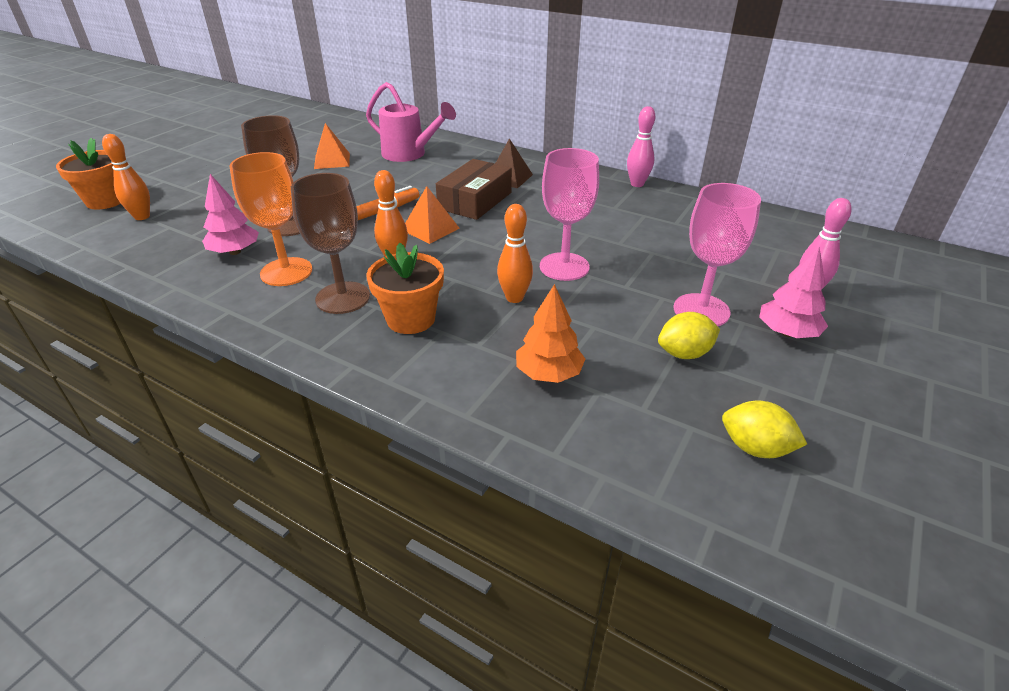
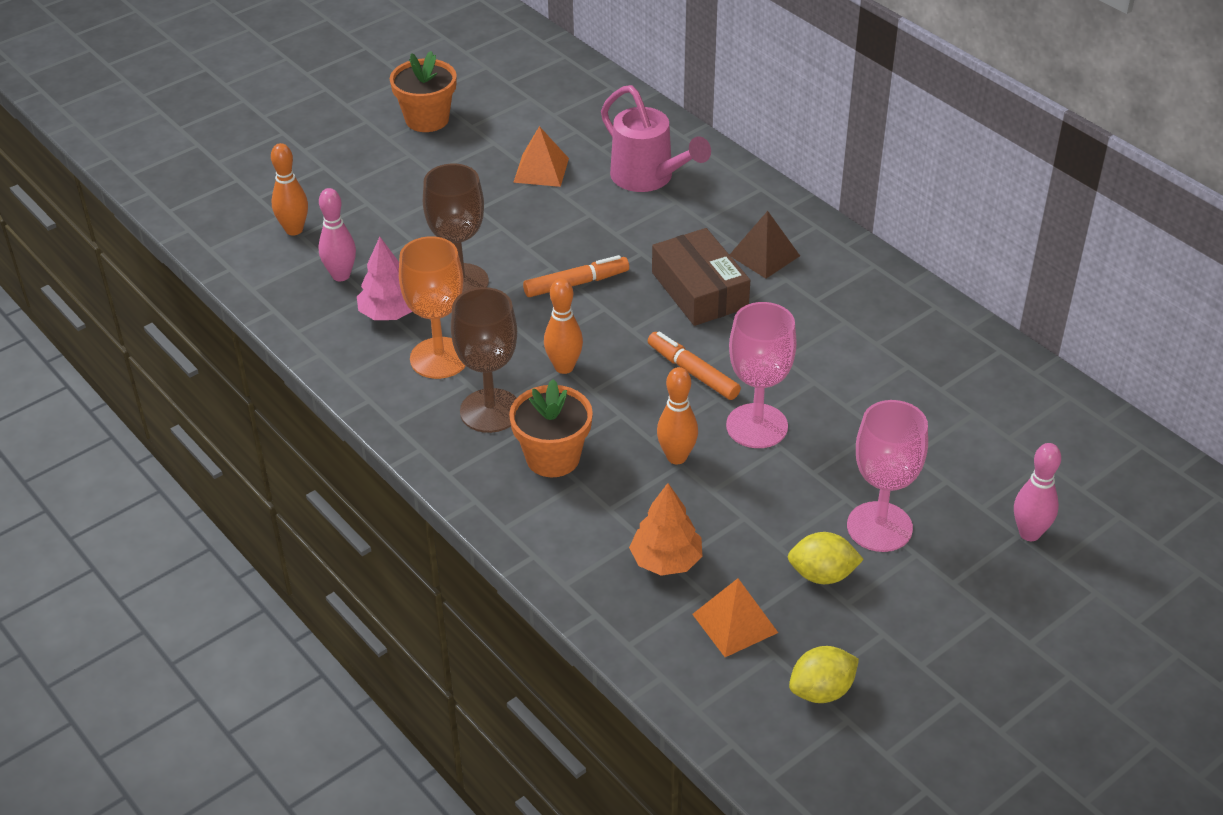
camera: 20 degrees right, 5 degrees up
(106, 201) = (255, 191): orange flower pot -> orange flower pot (427, 119)
(430, 229) = (623, 327): orange pyramid -> orange pyramid (735, 623)
(475, 201) = (699, 290): brown box -> brown box turned 75 degrees counterclockwise
(496, 244) = (693, 372): none -> orange marker
(637, 184) = (934, 306): pink bowling pin -> pink bowling pin (341, 275)
(755, 448) = (821, 691): yellow lemon -> yellow lemon turned 75 degrees counterclockwise
(787, 332) = (957, 580): pink tree -> none

